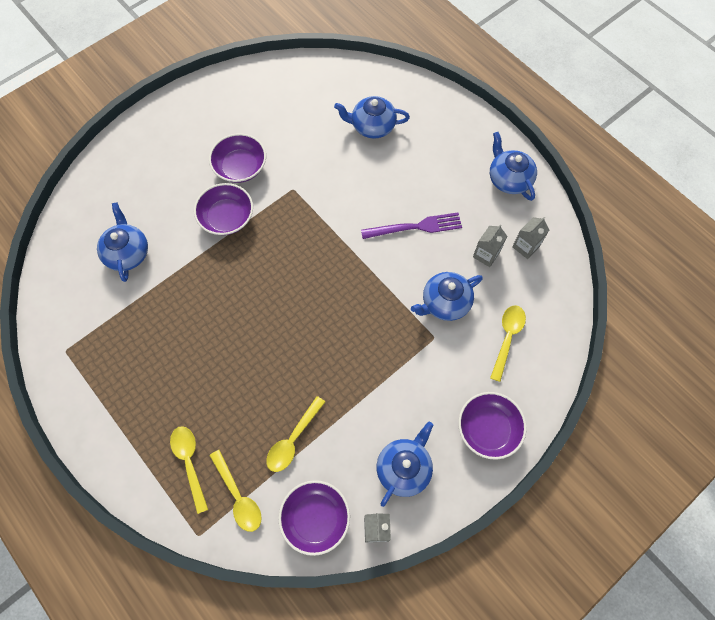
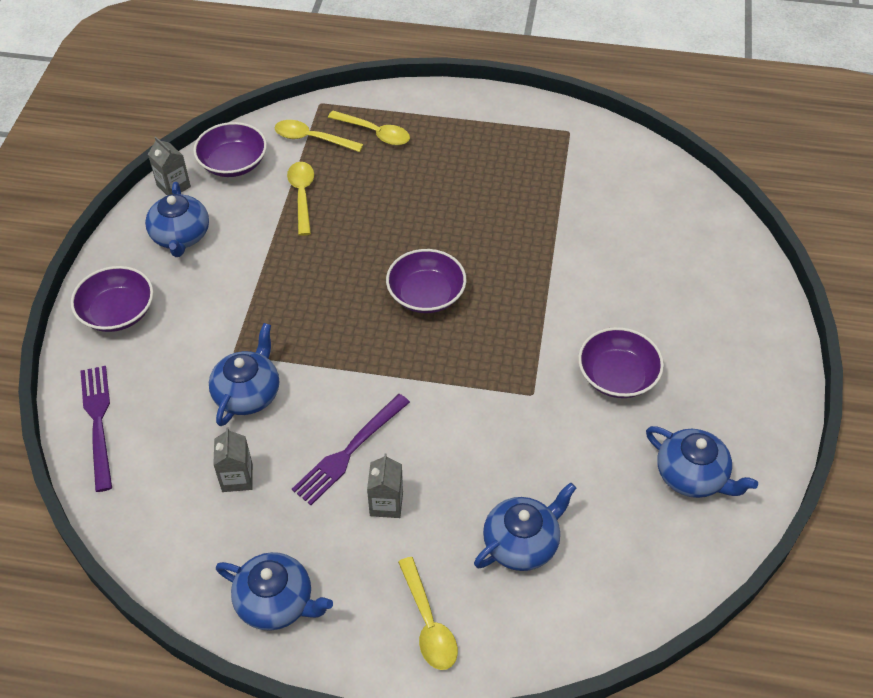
camera: 140 degrees right, 15 degrees down
(127, 253) = (619, 224): blue teapot -> blue teapot (692, 475)
(226, 217) = (567, 317): purple bowl -> purple bowl (426, 294)
(507, 338) = (149, 404): yellow spoon -> yellow spoon (428, 623)
(525, 246) = (192, 522): grey carton -> grey carton (386, 503)
(545, 349) = (98, 421): none -> purple fork

